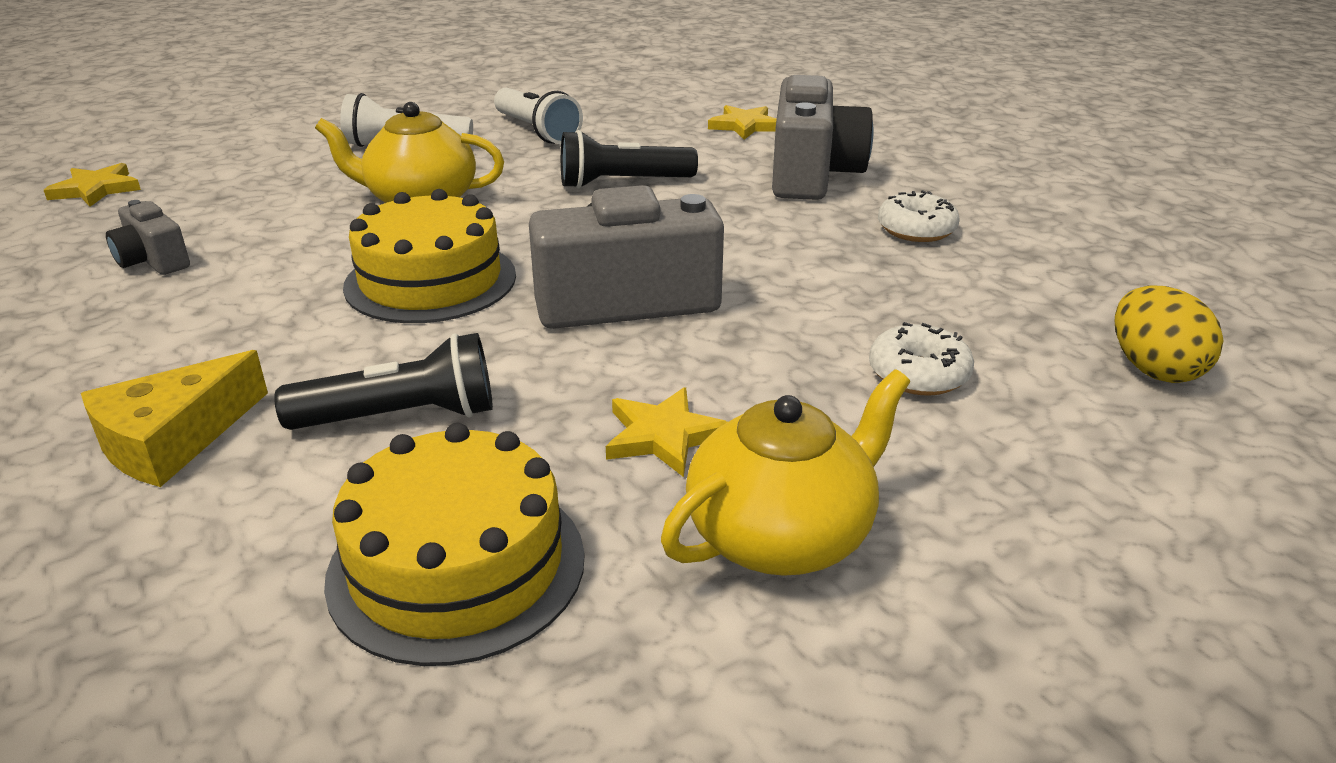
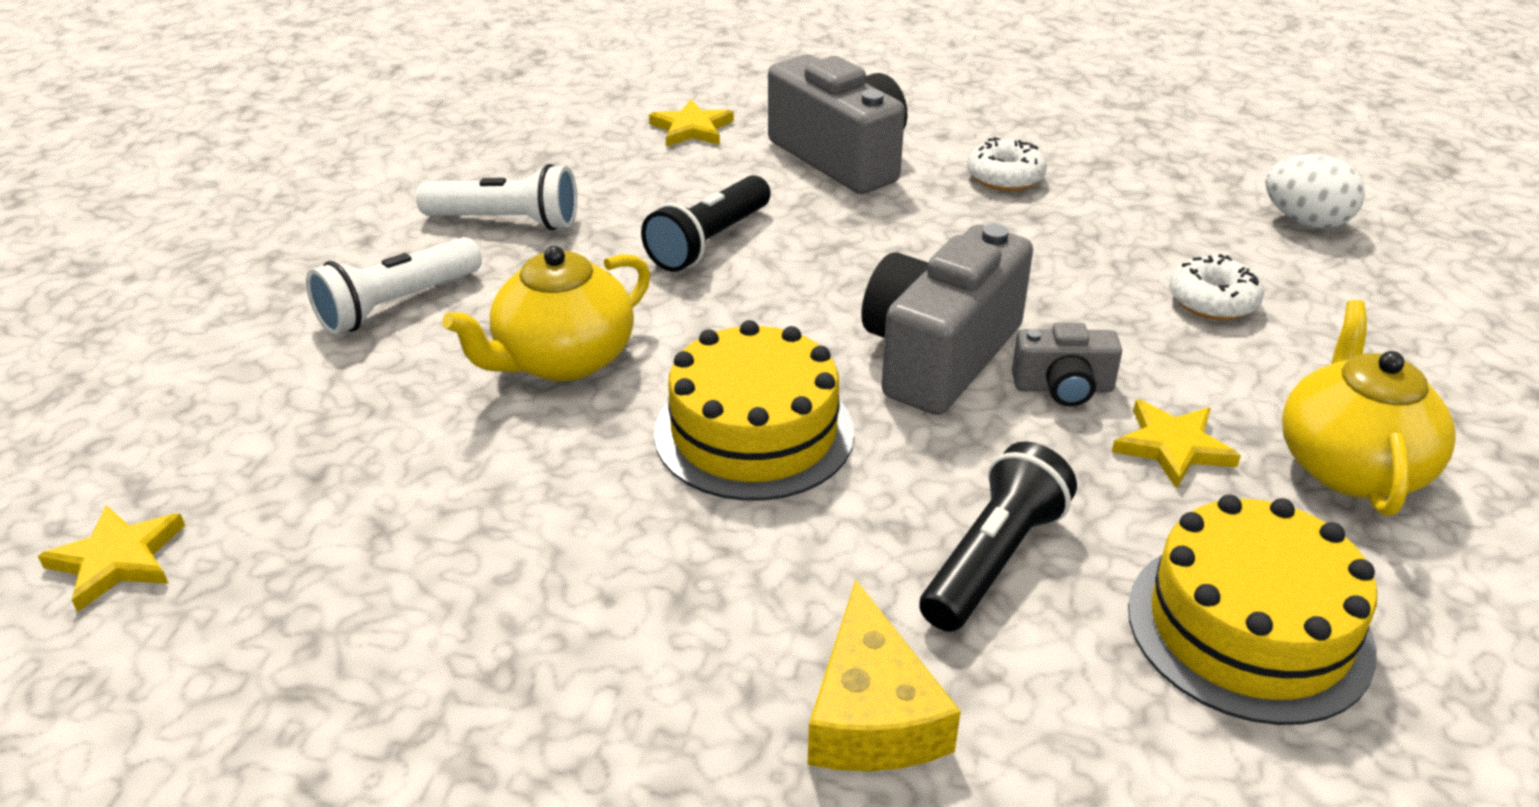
camera: 45 degrees left, 5 degrees up
(153, 261) = (425, 587): grey camera -> grey camera (1063, 388)
(1153, 369) = (1305, 221): yellow egg -> white egg

